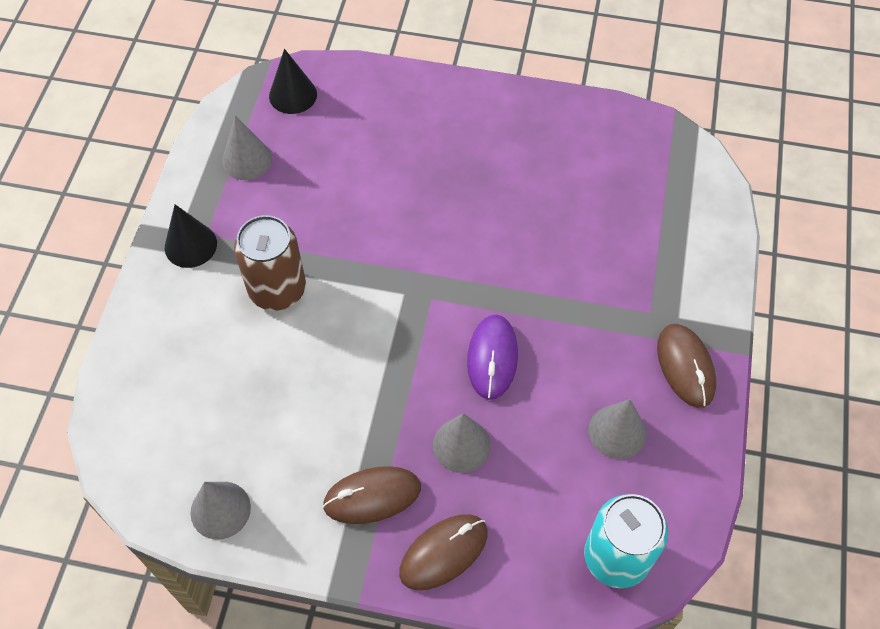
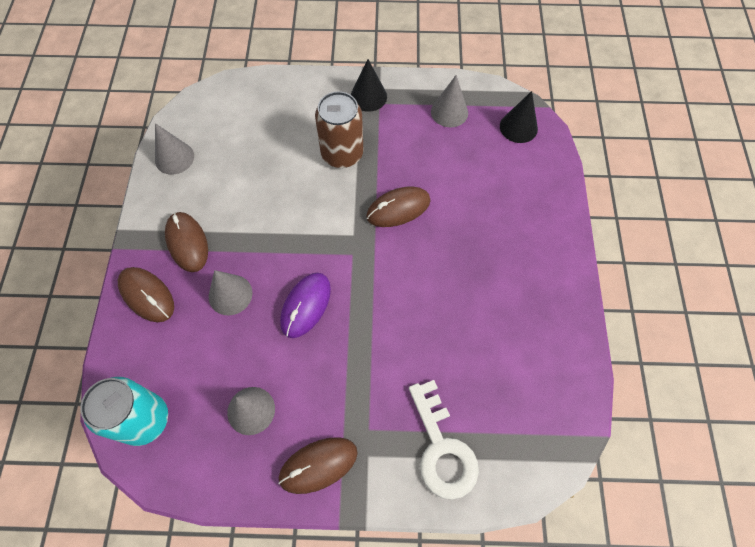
camera: 80 degrees right, 5 degrees up
(378, 239) = (398, 208): none -> brown mouse
(492, 358) = (306, 305): purple mouse -> purple mouse turned 60 degrees counterclockwise
(676, 247) = (442, 448): none -> white key

